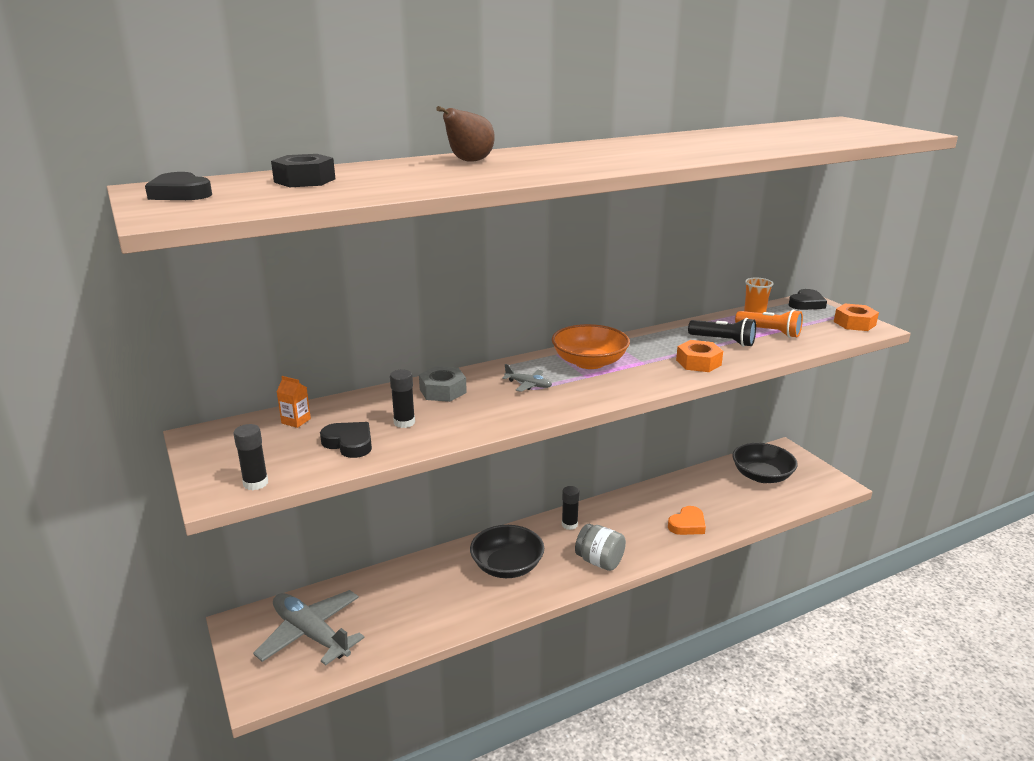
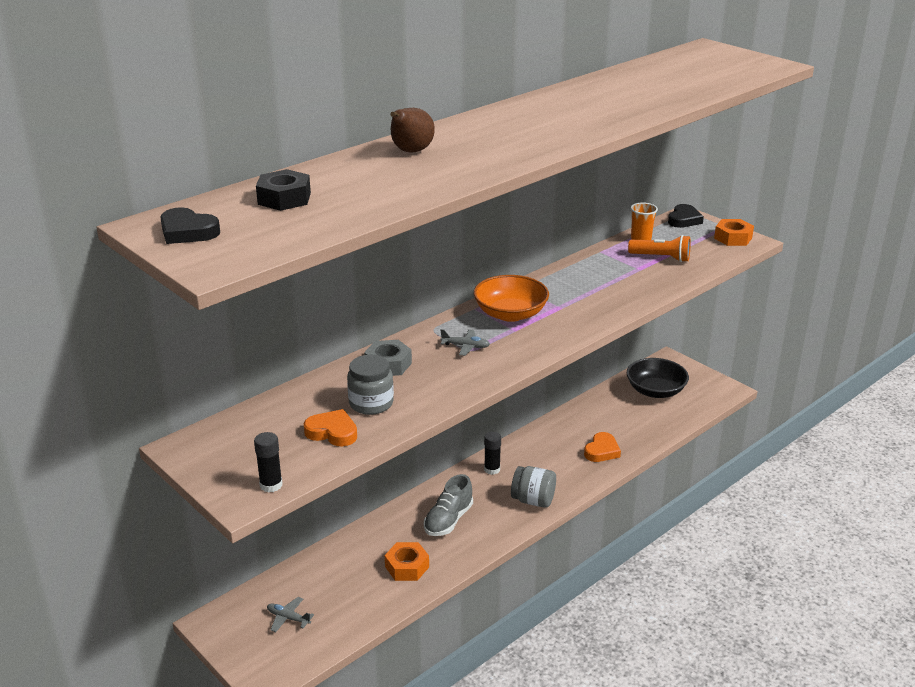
camera: 15 degrees left, 5 degrees up
(296, 421) = (266, 417): orange carton -> none
(310, 634) = (288, 618): grey plane -> grey plane, size x0.44
(349, 443) = (332, 432): black heart -> orange heart
(404, 422) = (371, 403): black glue stick -> grey jar
(507, 566) = (448, 520): black bowl -> grey shoe
(698, 362) = (609, 300): orange nut -> orange nut (407, 567)
(723, 341) = (623, 273): black flashlight -> none

